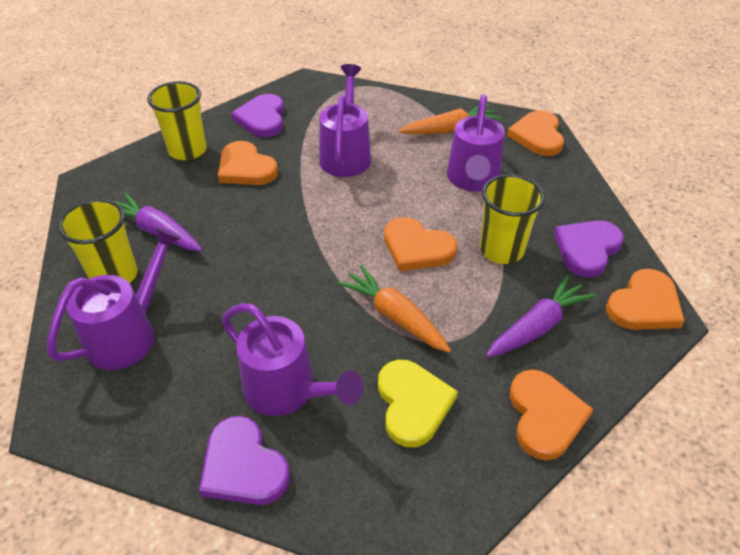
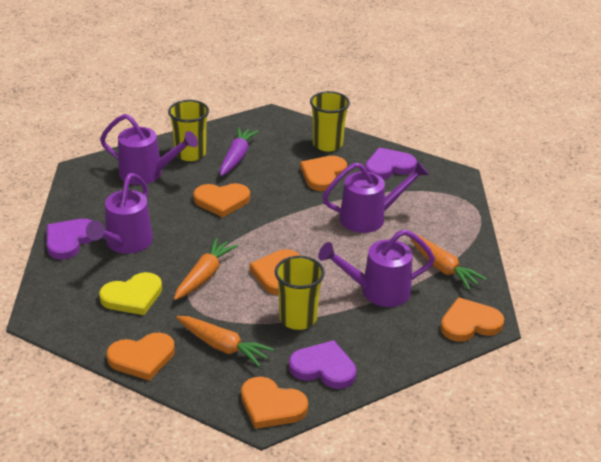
camera: 70 degrees right, 10 degrees down
(245, 266) = (222, 201): none -> orange heart
(537, 326) = (223, 346): purple carrot -> orange carrot

